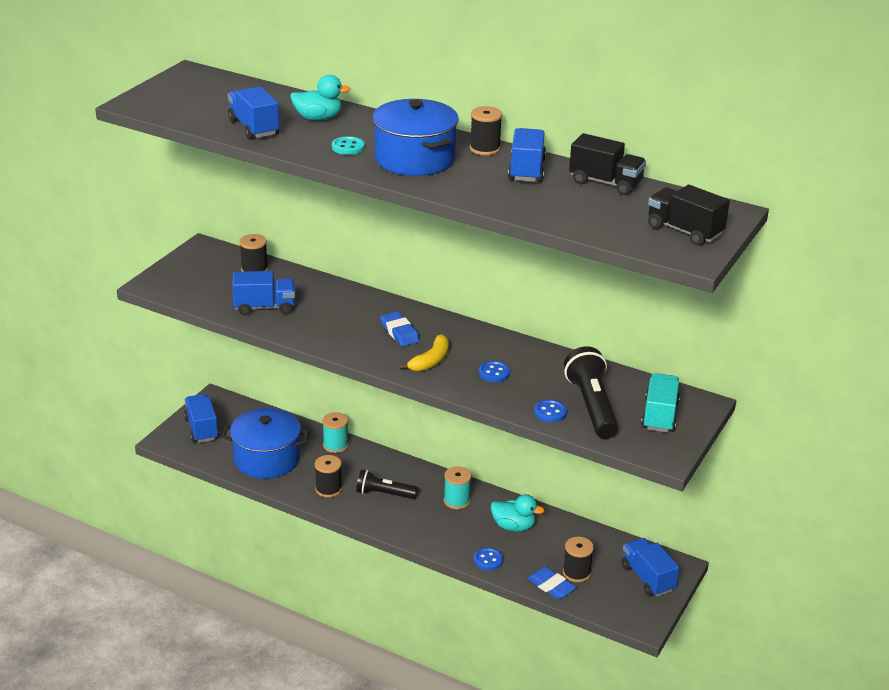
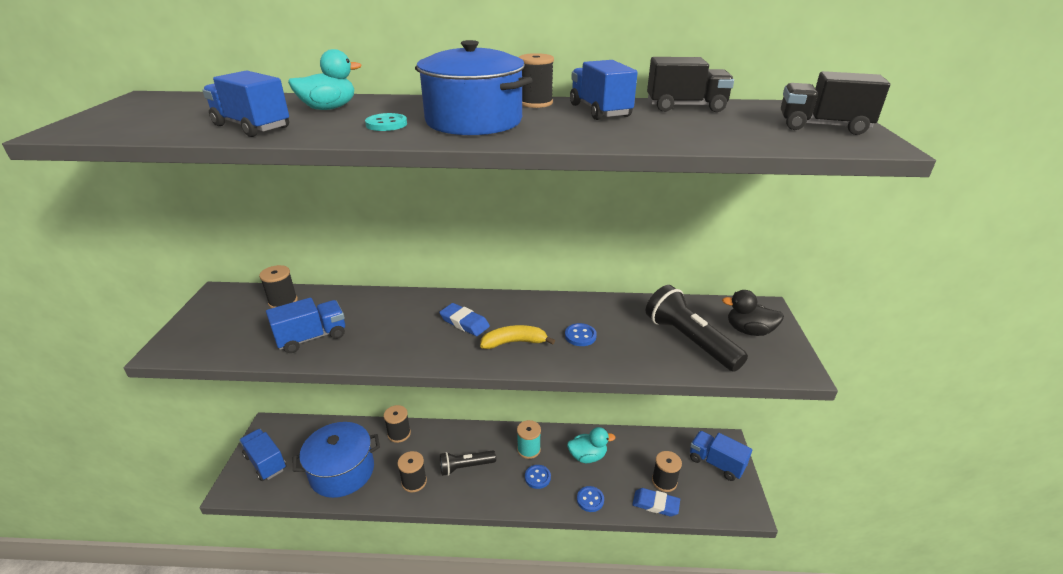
camera: 25 degrees left, 0 degrees up
(335, 445) = (399, 434): turquoise spool -> black spool
(430, 361) = (514, 342): yellow banana -> yellow banana turned 105 degrees counterclockwise
(550, 412) = (663, 360): blue button -> blue button (537, 477)
(659, 416) = (749, 331): turquoise truck -> black duck

